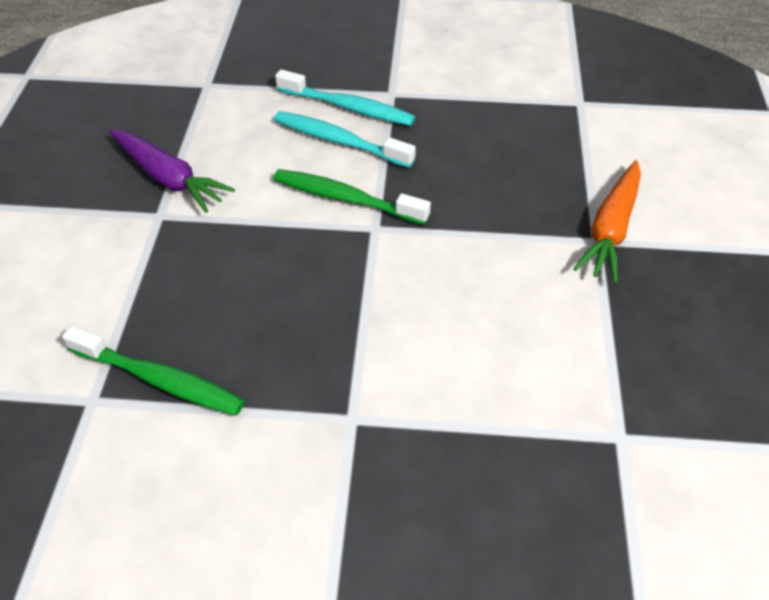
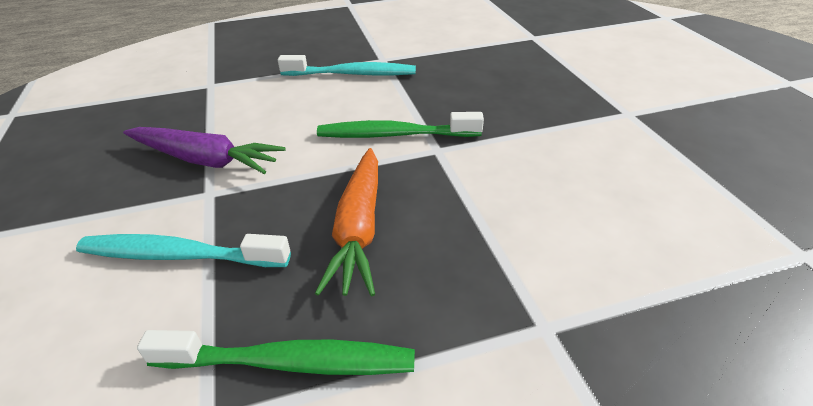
camera: 20 degrees left, 10 degrees down
(339, 141) = (359, 97): turquoise toothbrush -> turquoise toothbrush (179, 255)
(610, 229) = (631, 104): orange carrot -> orange carrot (359, 229)

